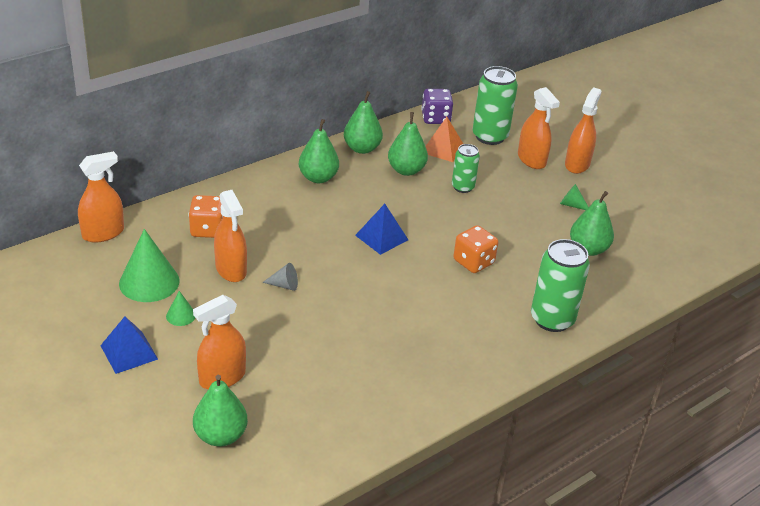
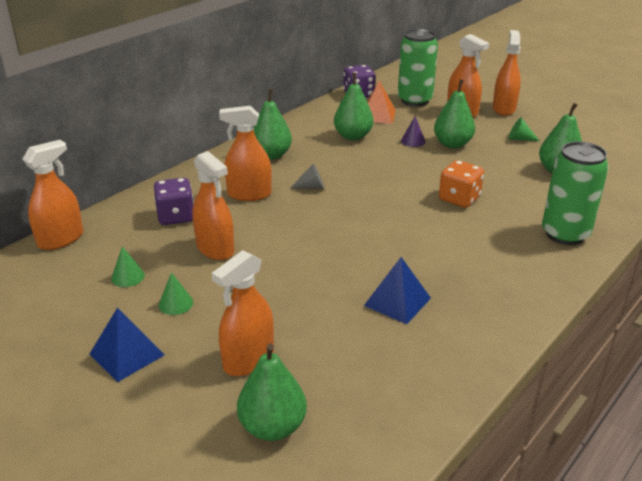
camera: 10 degrees left, 5 degrees down
(149, 282) = (128, 277): green cone -> green cone, size x0.48
(208, 229) = (176, 216): orange dice -> purple dice
(281, 218) = (249, 194): none -> orange spray bottle
(284, 285) = (279, 253): grey cone -> grey cone (311, 187)
(362, 148) = (302, 126): green pear -> green pear (452, 144)
(381, 237) = (358, 193): blue pyramid -> blue pyramid (397, 301)
(462, 187) = (413, 141): green can -> purple cone

